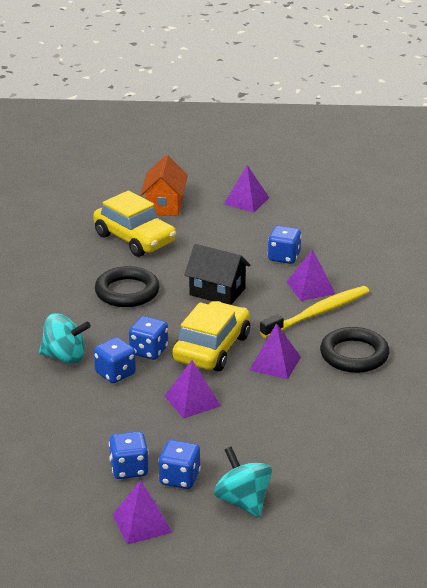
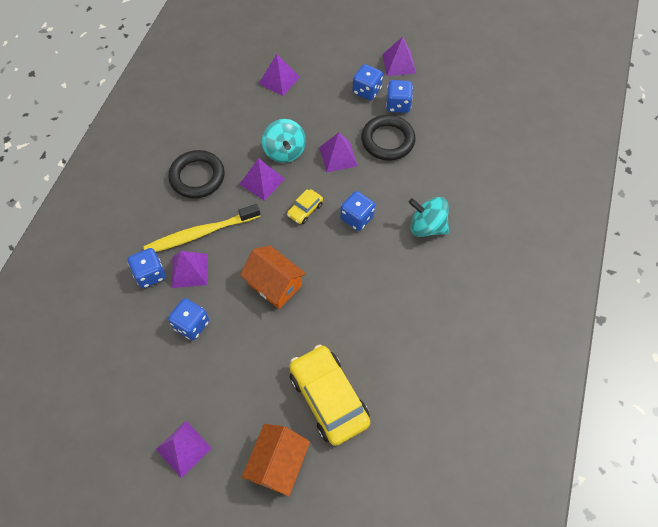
camera: 165 degrees left, 30 degrees up
(115, 373) = (389, 198): blue dice -> blue dice (150, 274)
(127, 292) = (357, 305): black ring -> black ring (387, 140)
(211, 348) = (305, 210): yellow car -> yellow car, size x0.47
(217, 292) = (275, 284): black house -> orange house
(243, 501) = (332, 66): turquoise spinning top -> turquoise spinning top (285, 151)
(312, 469) = (279, 80): none -> purple pyramid

